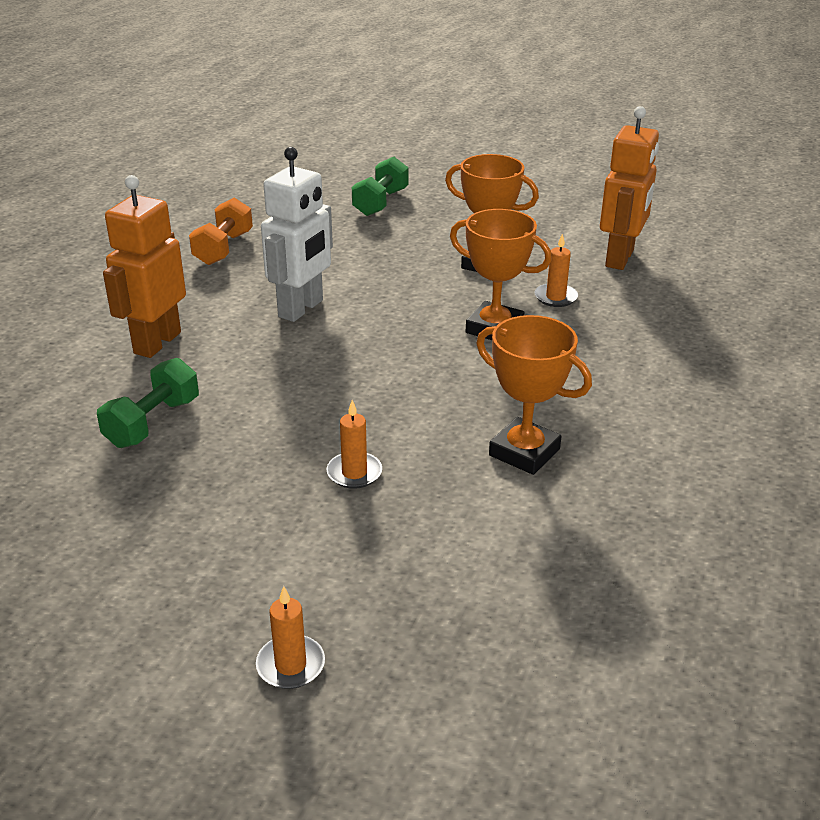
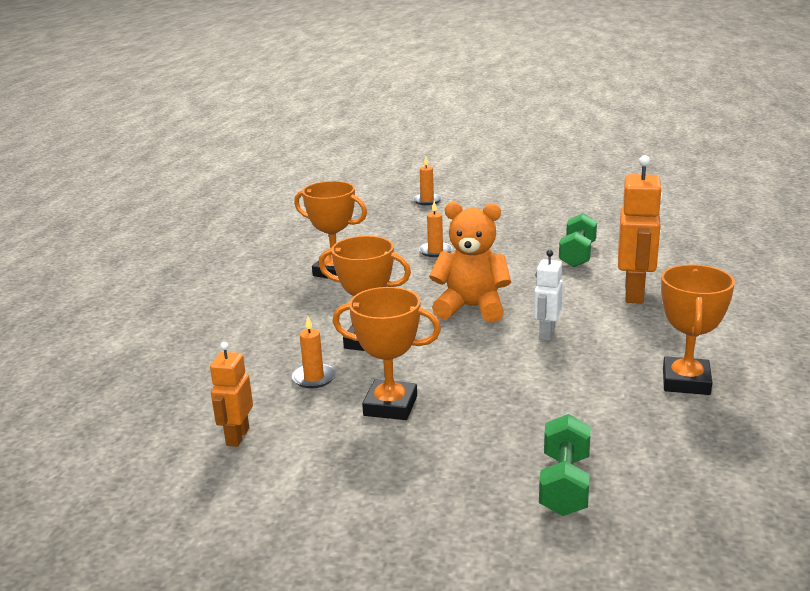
camera: 170 degrees right, 10 degrees down
(223, 248) = (686, 382): orange dumbbell -> orange trophy
(301, 309) = (546, 333): white robot -> white robot, size x0.59
(360, 354) = (472, 308): none -> orange teddy bear
(620, 258) = (237, 437): orange robot -> orange robot, size x0.59

